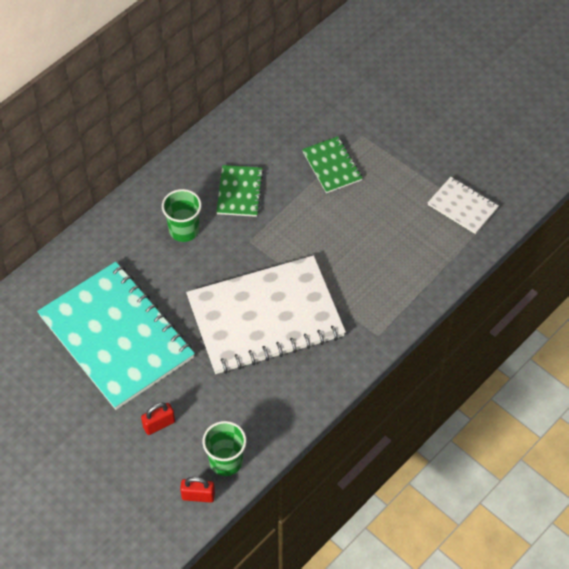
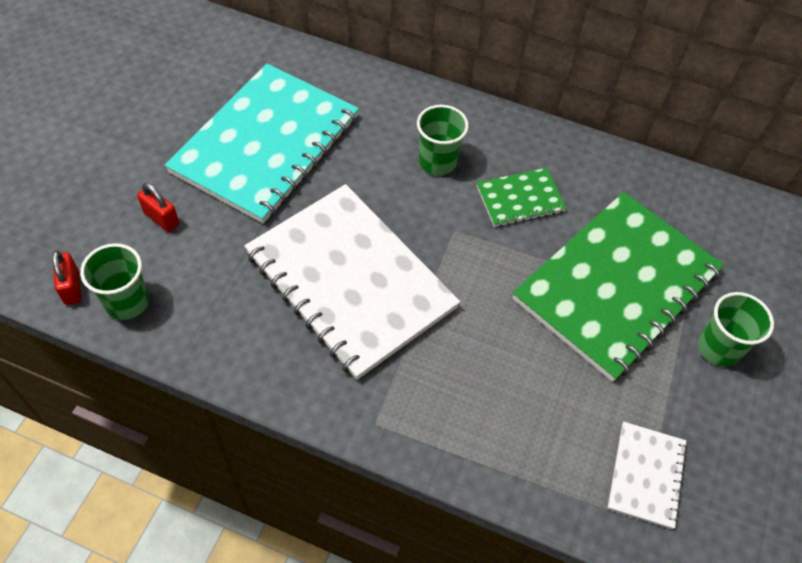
camera: 65 degrees right, 0 degrees up
(332, 166) = (616, 286): green notebook -> green notebook, size x2.22
(397, 132) = (718, 348): none -> green cup

